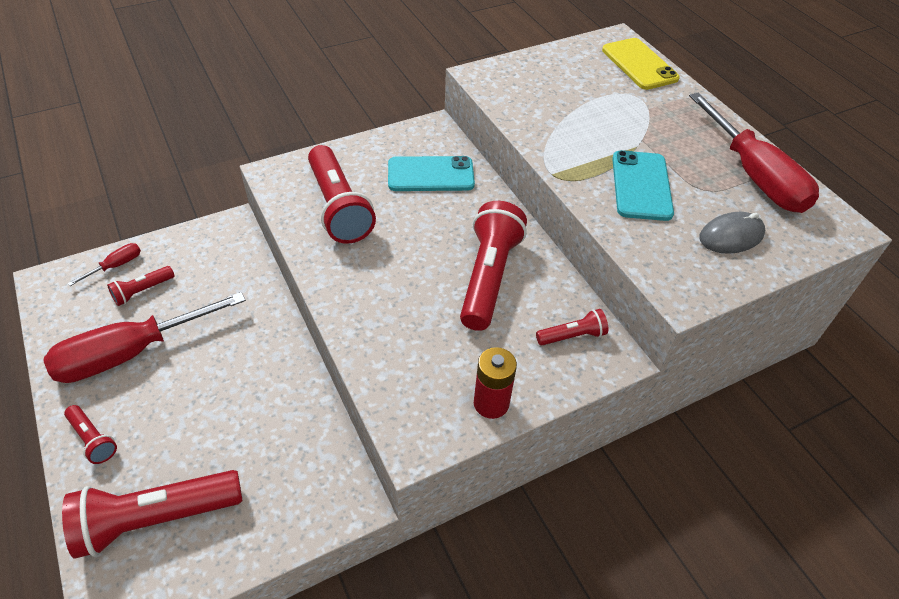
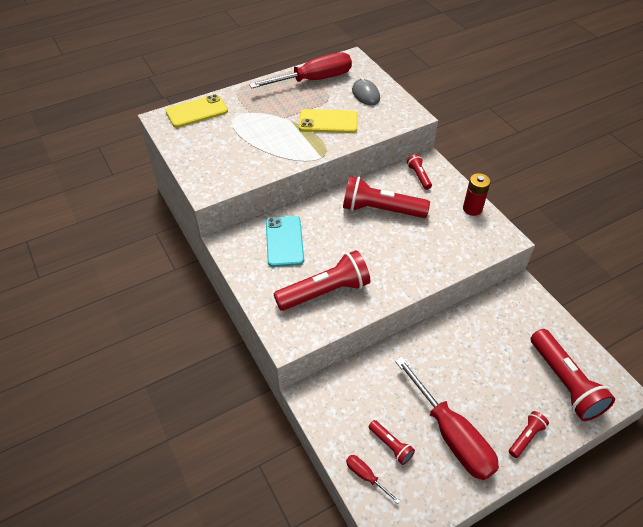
camera: 90 degrees left, 0 degrees up
(641, 186) = (328, 122): turquoise phone -> yellow phone

